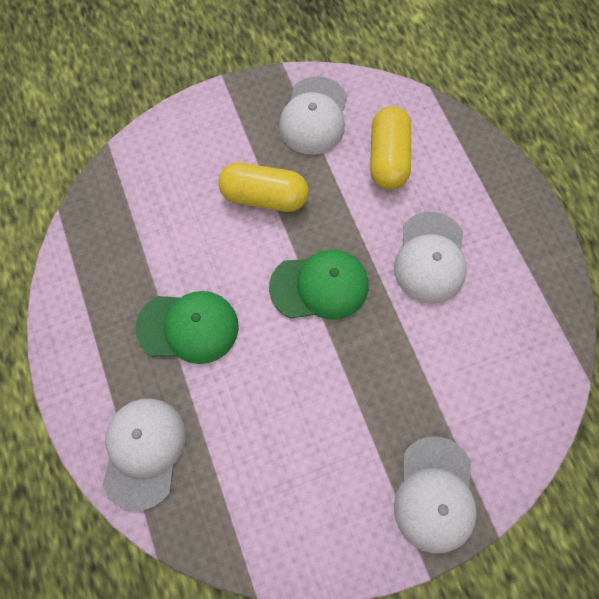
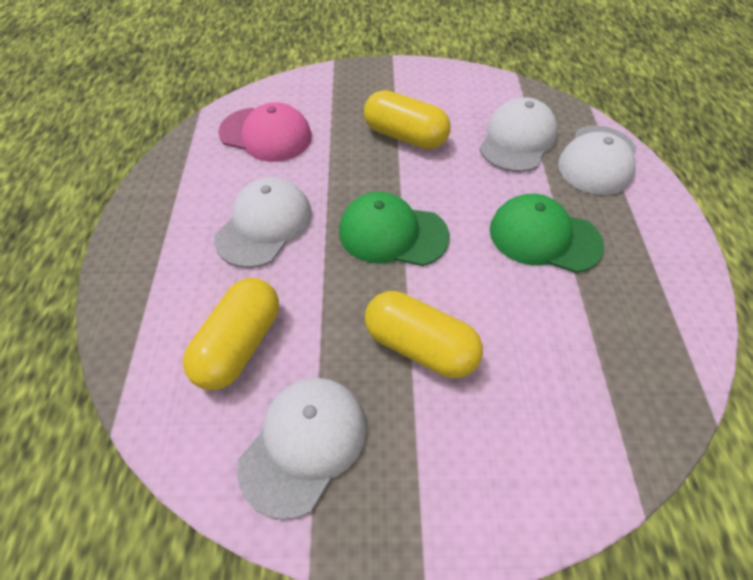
camera: 160 degrees left, 15 degrees down
(354, 417) = (405, 136): none -> yellow capsule
(435, 494) = (365, 85): white cap -> white cap (517, 139)
(496, 367) = (266, 135): none -> pink cap

